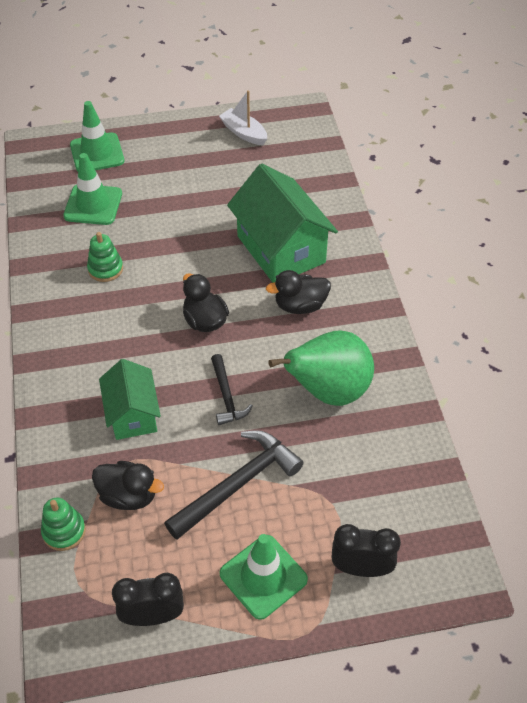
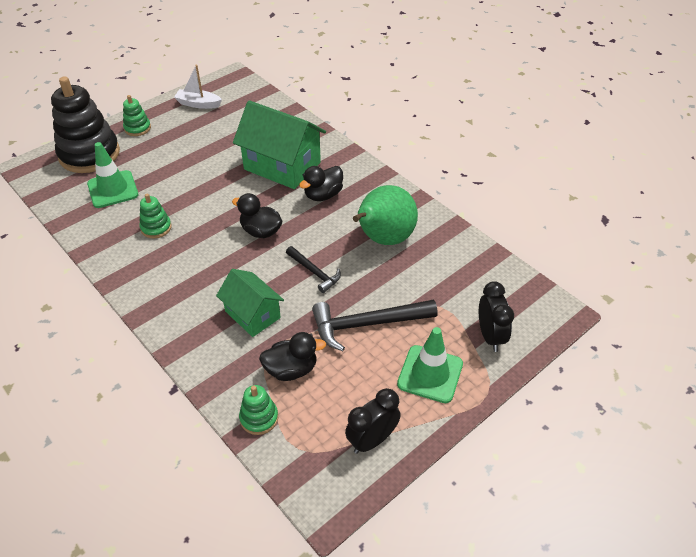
camera: 30 degrees left, 5 degrees down
(97, 153) = (89, 154): green traffic cone -> black stacking toy
(162, 139) = (137, 128): none -> green stacking toy
(238, 484) = (366, 324): black hammer -> black hammer turned 120 degrees counterclockwise
(361, 568) = (490, 336): black clock -> black clock turned 105 degrees clockwise

